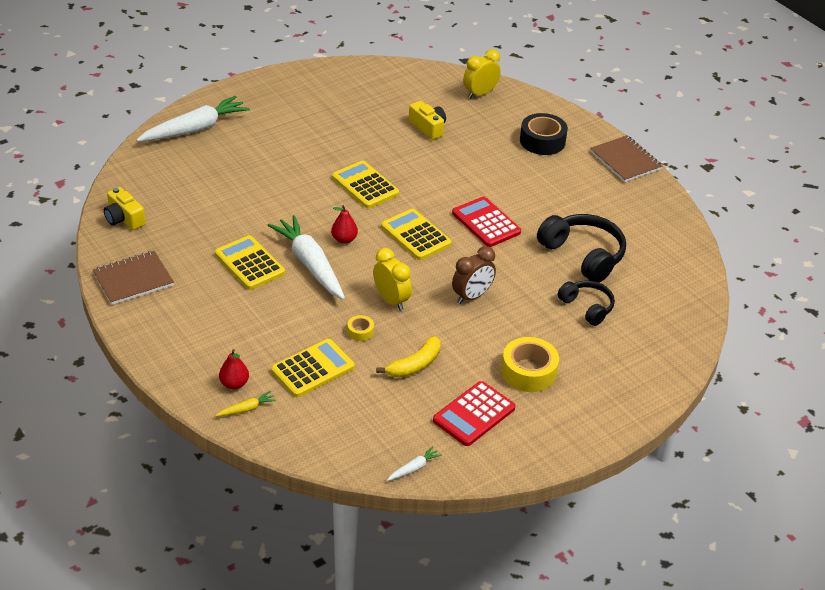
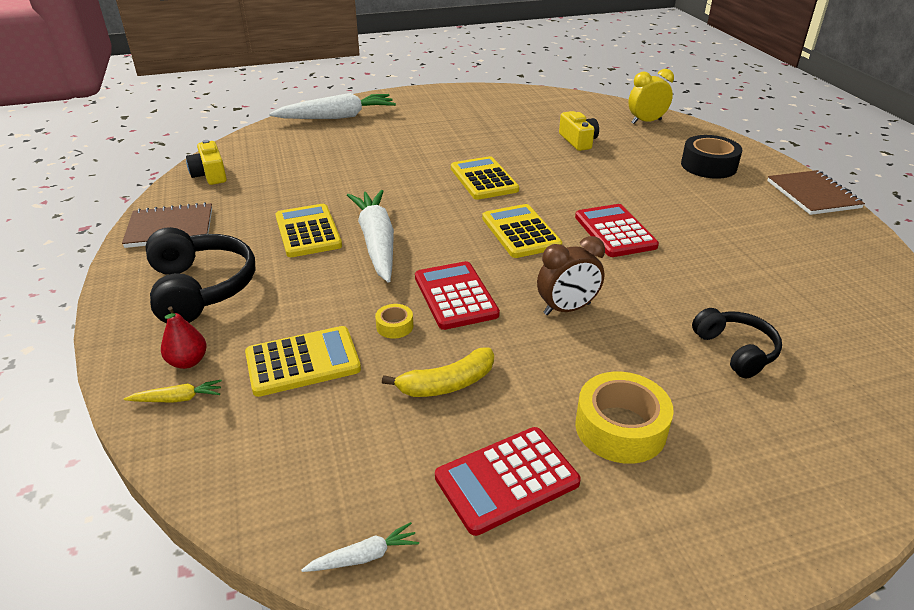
camera: 20 degrees right, 5 degrees down
(344, 239) = (432, 224): red pear -> none
(391, 300) = (455, 296): yellow clock -> red calculator
(583, 255) = (741, 285): black headphones -> black headphones (201, 288)

